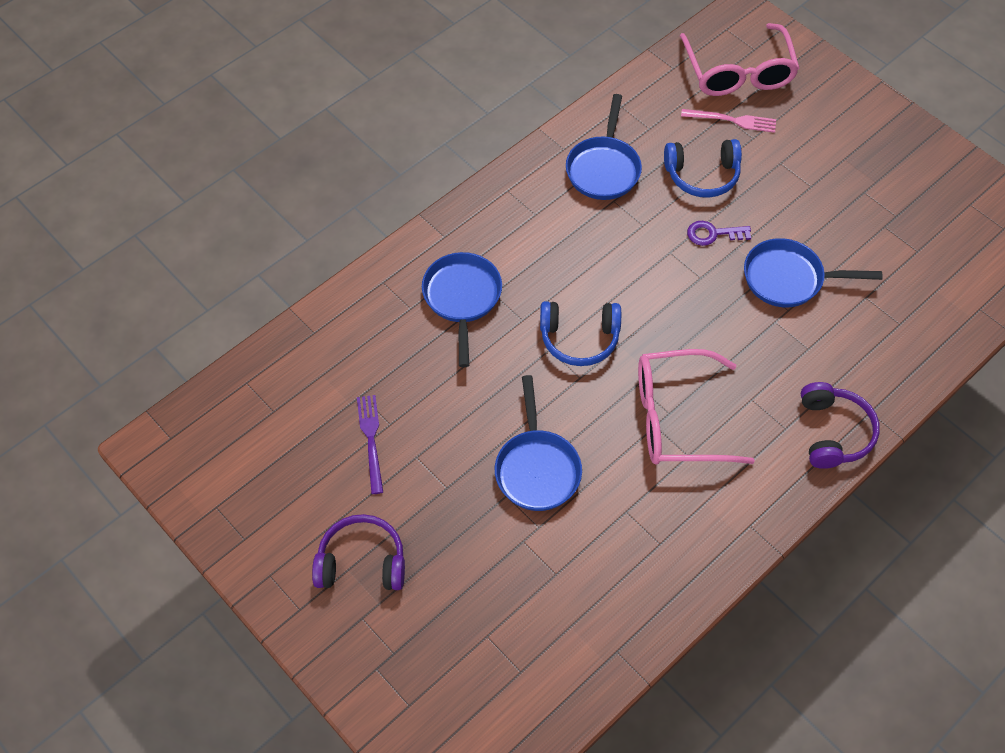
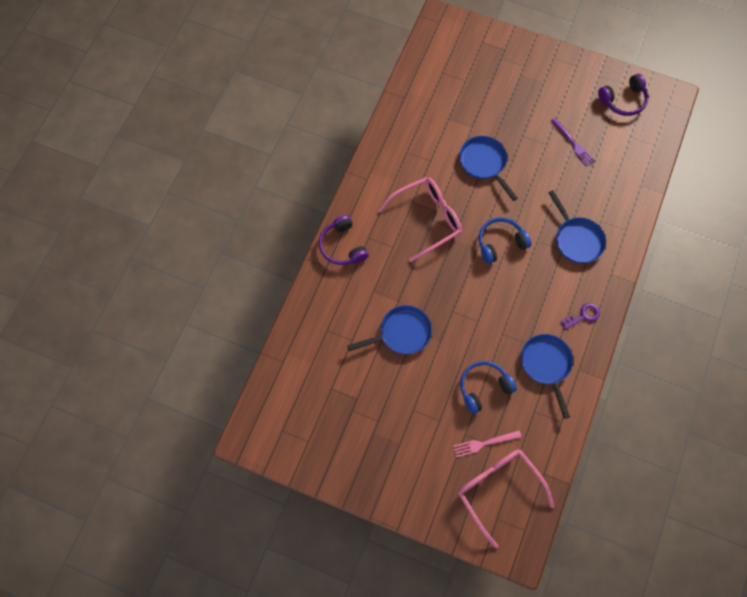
camera: 155 degrees right, 10 degrees up
(362, 562) = (539, 87): purple headphones -> purple headphones (623, 100)
(713, 234) = (458, 345): purple key -> purple key (583, 315)

